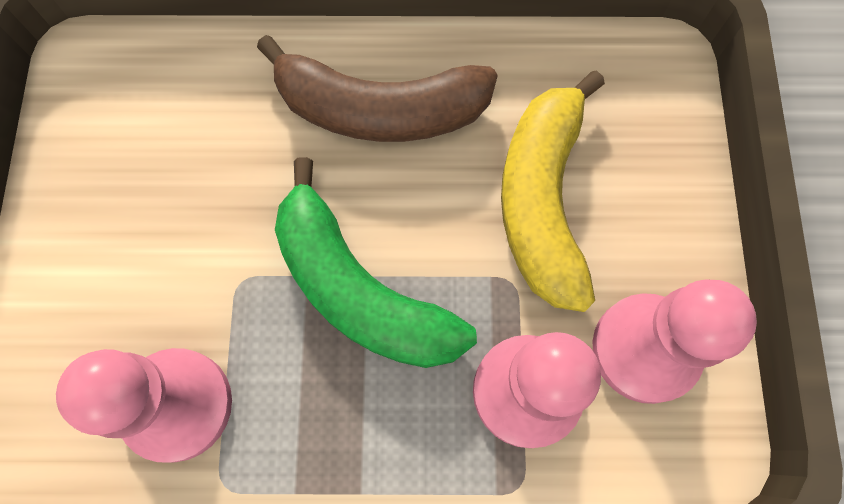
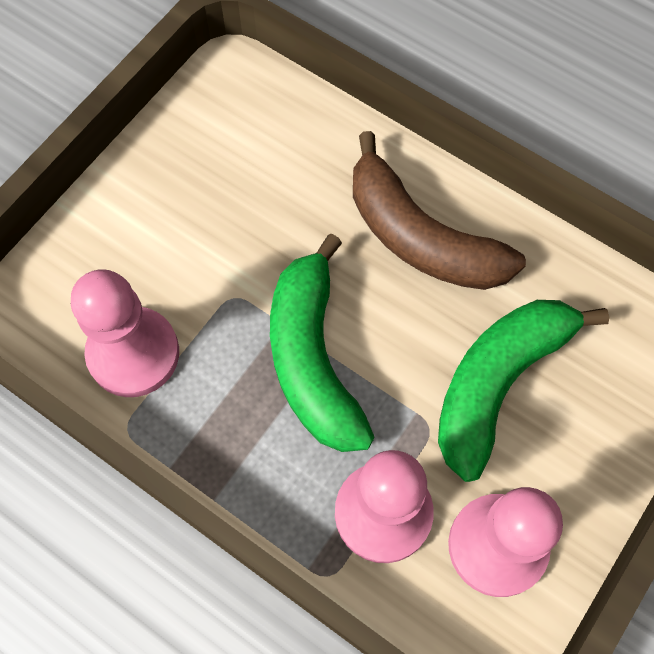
camera: 35 degrees right, 5 degrees down
(543, 200) = (498, 383): yellow banana -> green banana

